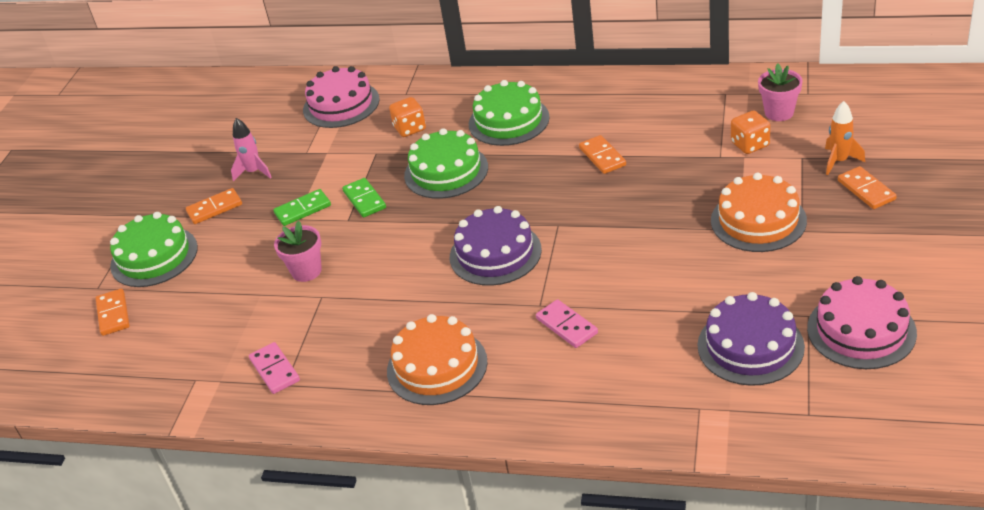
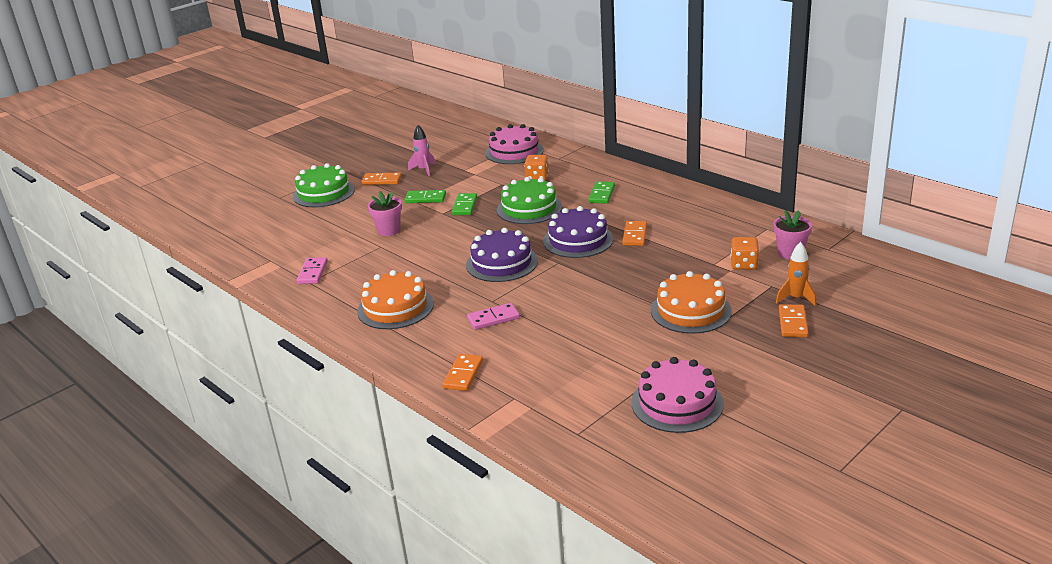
camera: 30 degrees right, 10 degrees down
(113, 314) = (271, 213): orange domino -> orange domino (463, 374)
(509, 121) = (601, 194): green cake -> green domino
(567, 326) = (493, 318): pink domino -> pink domino turned 75 degrees clockwise
(750, 346) = (590, 379): purple cake -> purple cake (578, 240)

